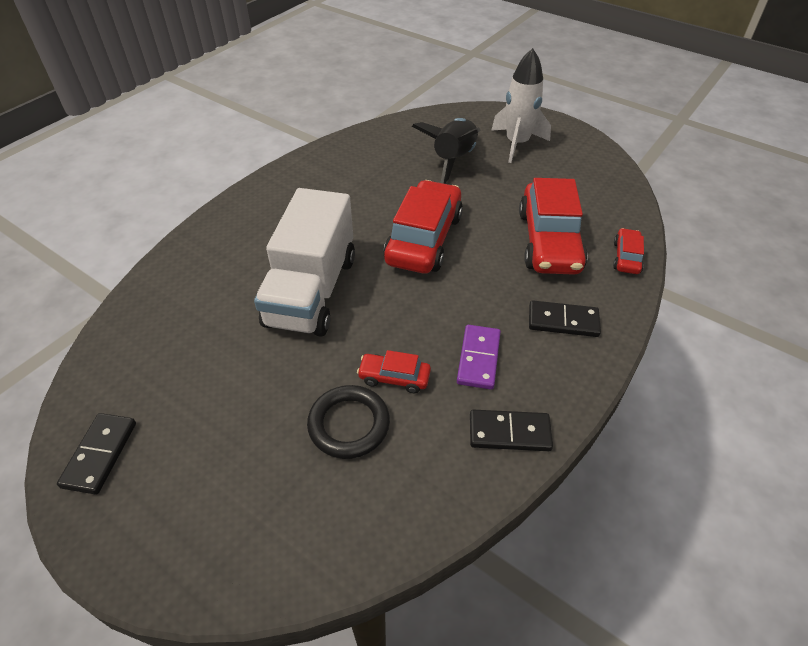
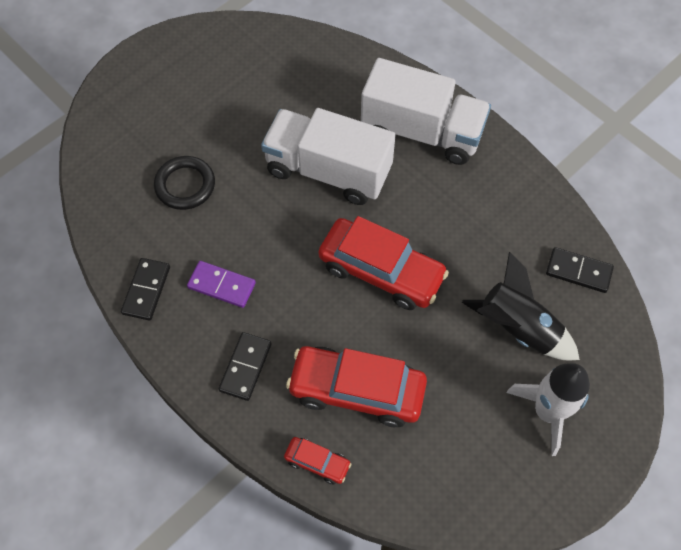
camera: 100 degrees right, 15 degrees up
(100, 454) = (204, 45): black domino -> black domino (578, 271)
(256, 228) = (422, 132): none -> white truck
(394, 377) = (219, 220): red car -> none

